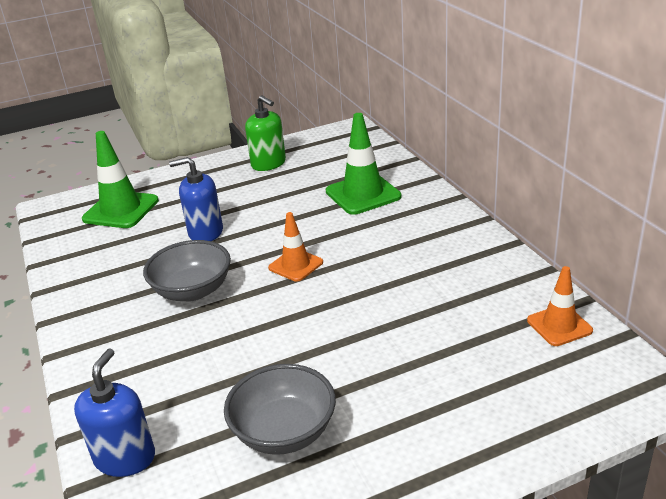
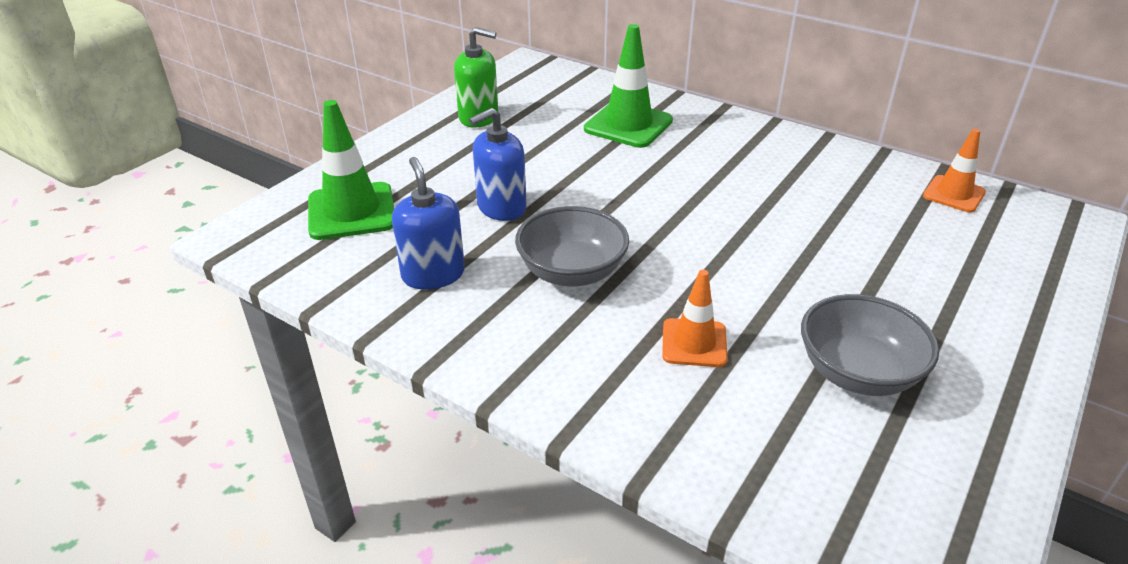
camera: 35 degrees left, 5 degrees up
(125, 457) = (735, 469): blue soap dispenser -> blue soap dispenser (433, 274)
(295, 265) = (652, 212): orange traffic cone -> orange traffic cone (694, 343)

